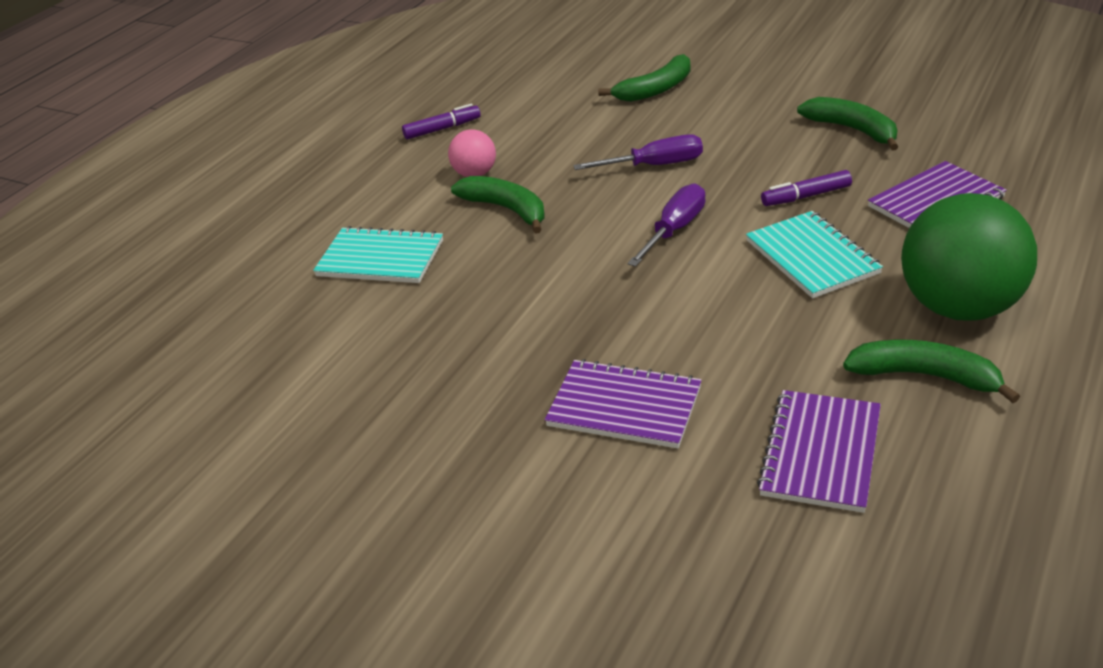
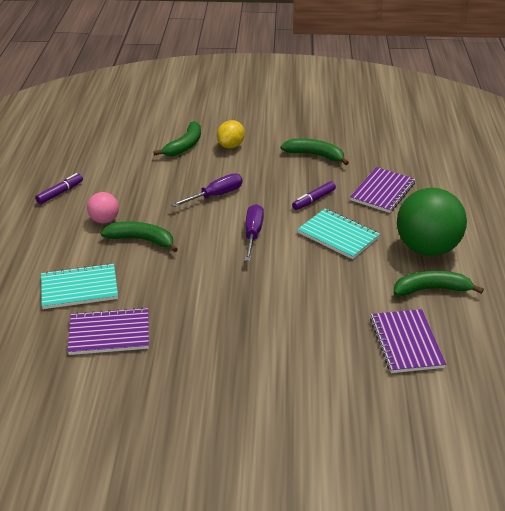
camera: 30 degrees left, 0 degrees up
(624, 407) = (291, 344): purple notebook -> purple notebook (109, 333)
(725, 98) = (231, 146): none -> yellow lemon

